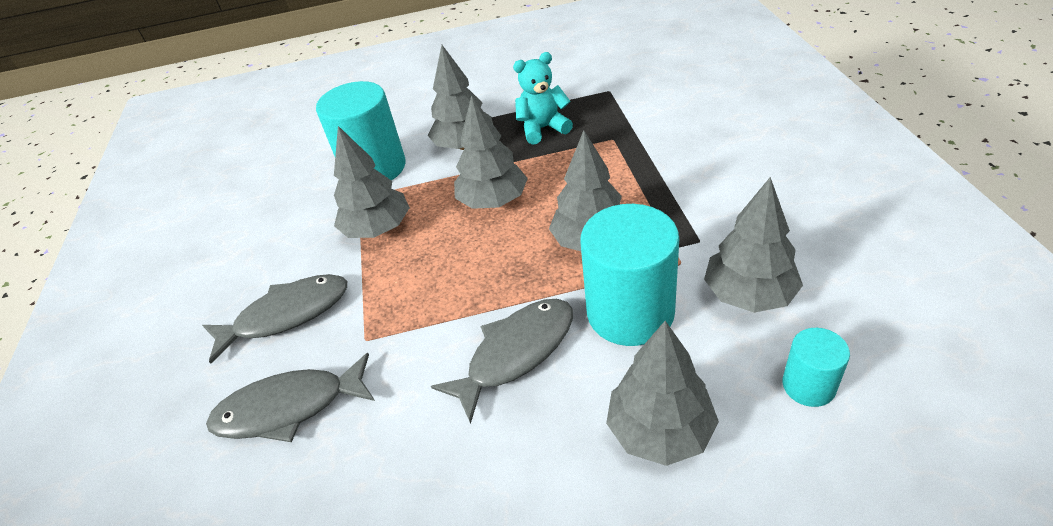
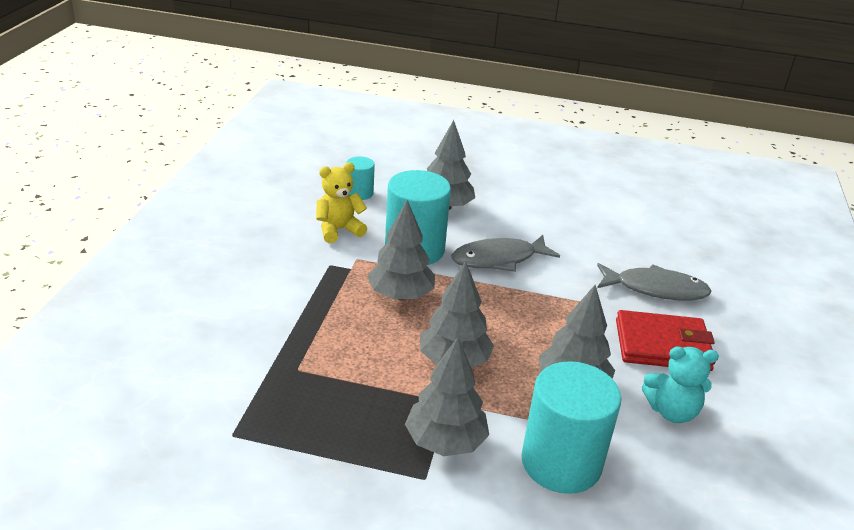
camera: 165 degrees left, 10 degrees down
(286, 315) = (662, 345): grey fish -> red wallet
(543, 129) = (349, 419): turquoise teddy bear -> turquoise teddy bear (671, 411)
(749, 294) = (338, 230): grey tree -> yellow teddy bear

